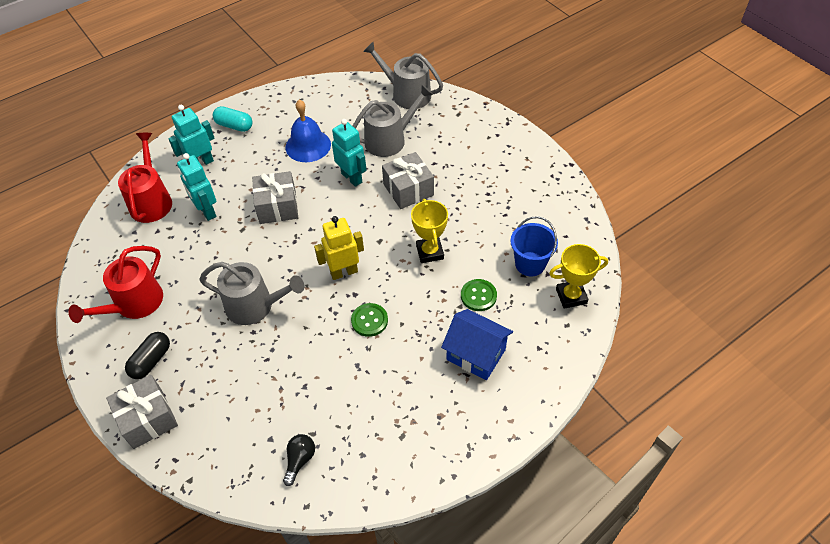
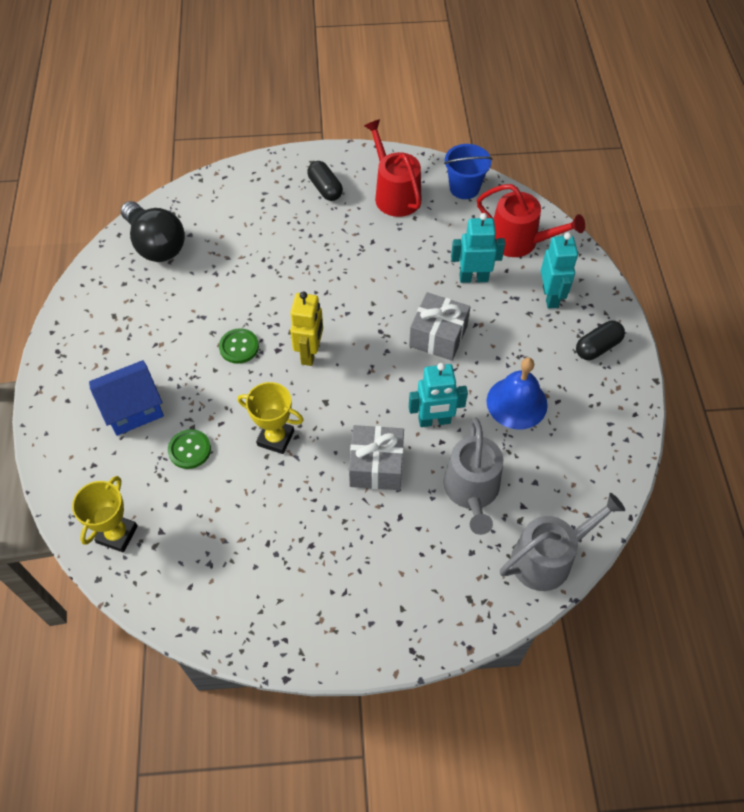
camera: 120 degrees right, 5 degrees up
(148, 419) = (272, 172): grey gift -> none
(234, 126) = (597, 347): turquoise capsule -> black capsule
(255, 306) = (325, 272): grey watering can -> none
(300, 460) = (156, 244): black light bulb -> black light bulb, size x2.08
(530, 264) = (185, 523): blue bucket -> blue bucket (464, 188)

